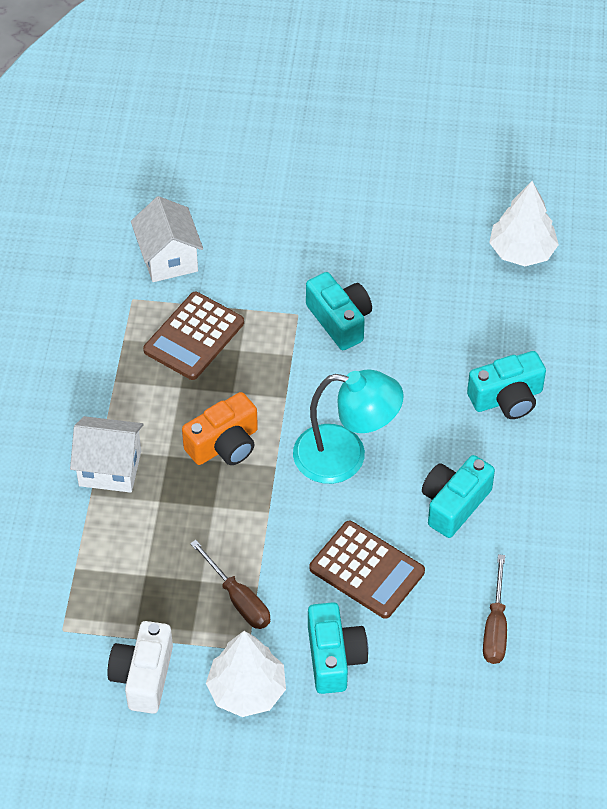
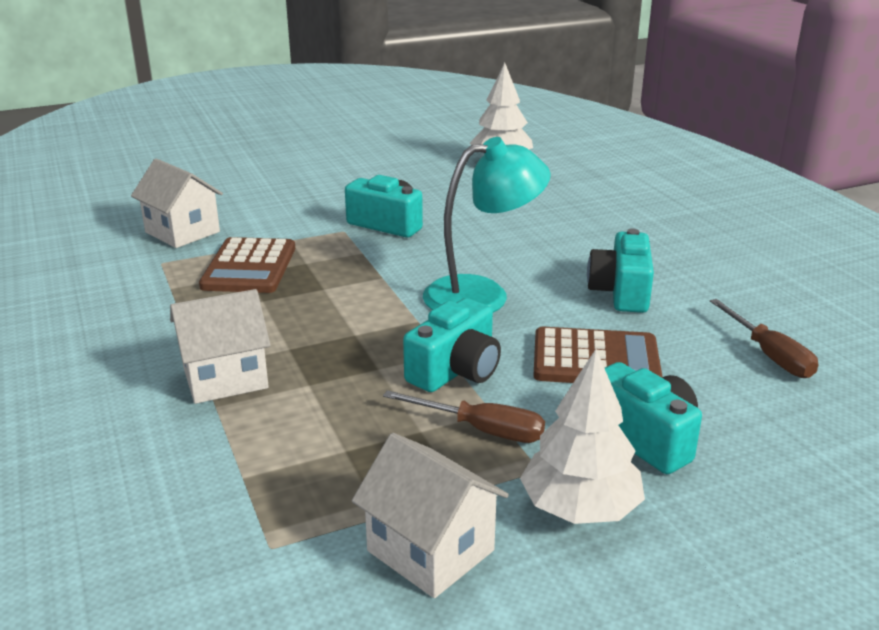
camera: 30 degrees left, 25 degrees down
(143, 676) = (430, 550): white camera -> white house
(224, 445) = (348, 322): orange camera -> none
(507, 398) = (585, 225): turquoise camera -> turquoise camera (456, 370)

